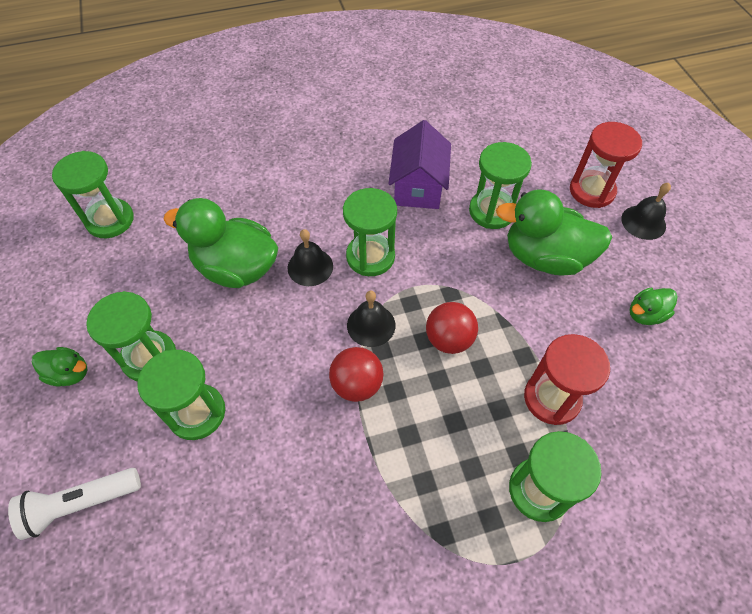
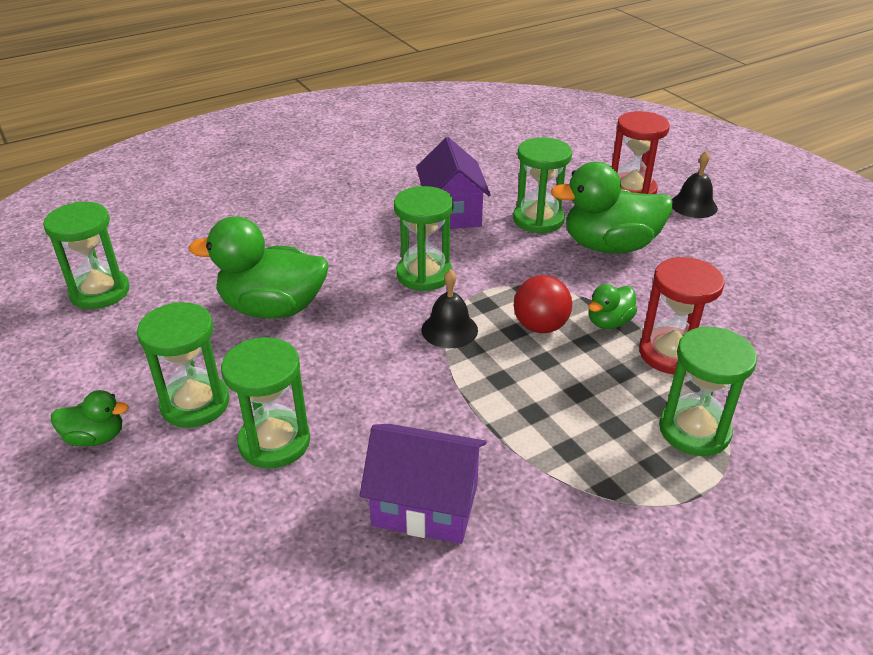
camera: 15 degrees left, 20 degrees down
(80, 504) = (154, 558): white flashlight -> none
(291, 508) = (425, 505): none -> purple house
(310, 267) = (359, 293): black bell -> none
(357, 384) = (455, 382): red ball -> none
(645, 314) = (730, 273): green duck -> green duck (609, 322)

